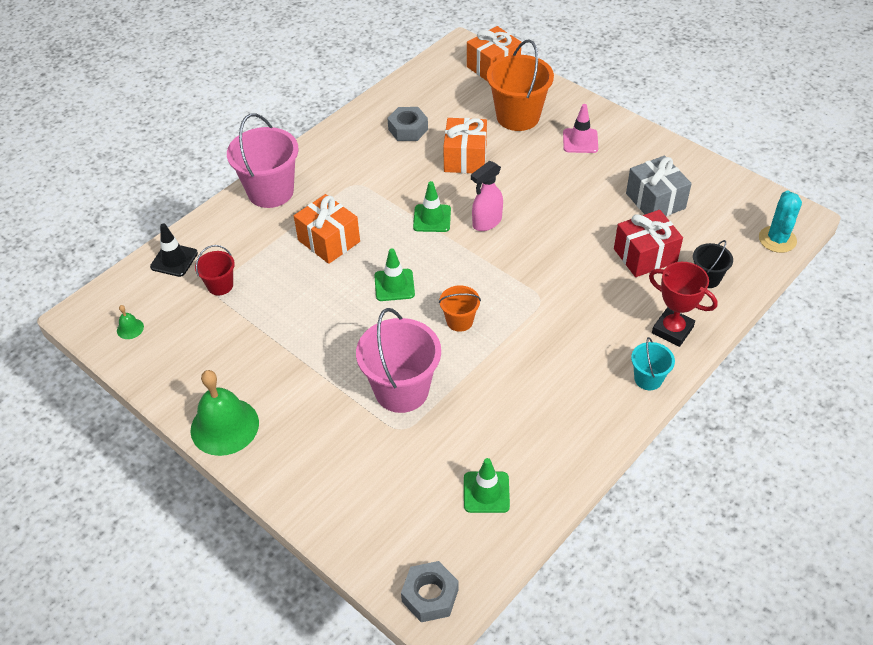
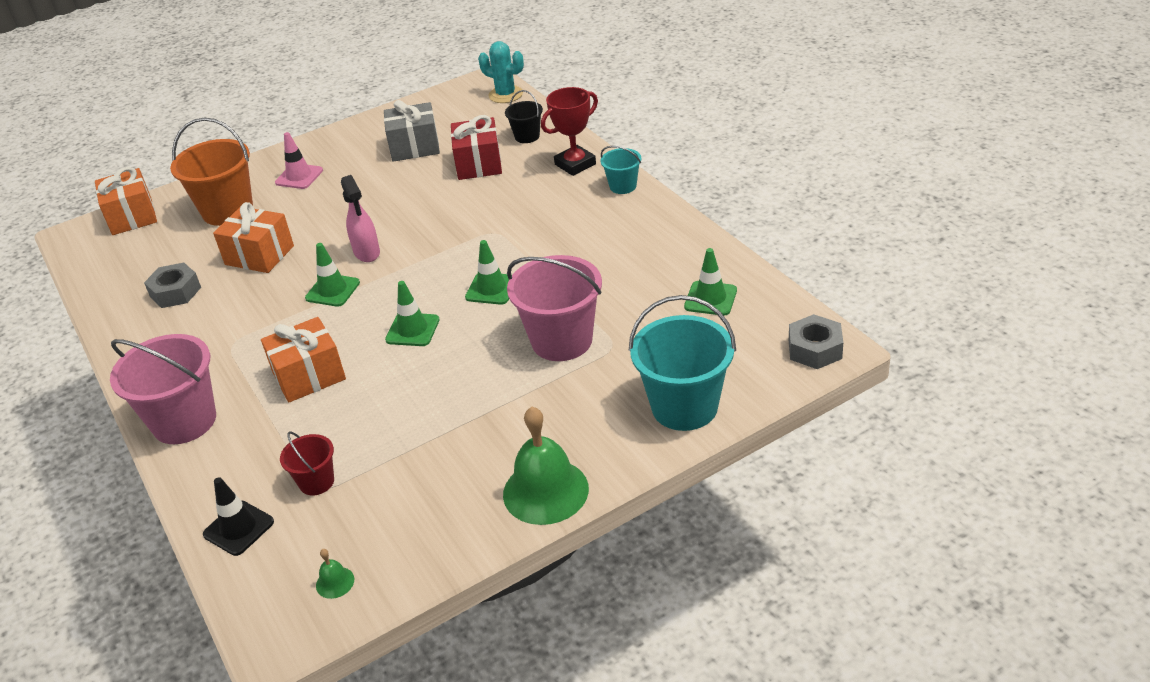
camera: 70 degrees left, 10 degrees down
(333, 501) = (684, 407): none -> turquoise bucket
(459, 321) = (491, 289): orange bucket -> green traffic cone

